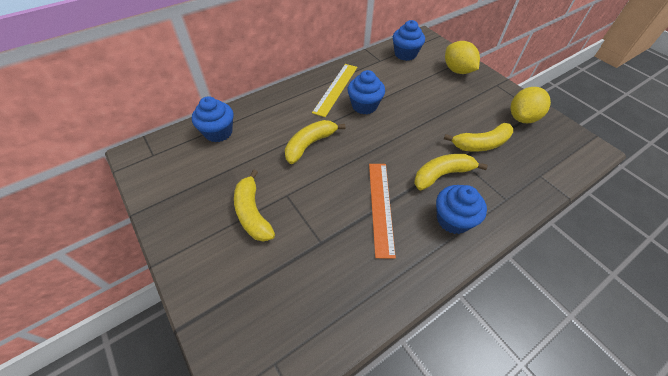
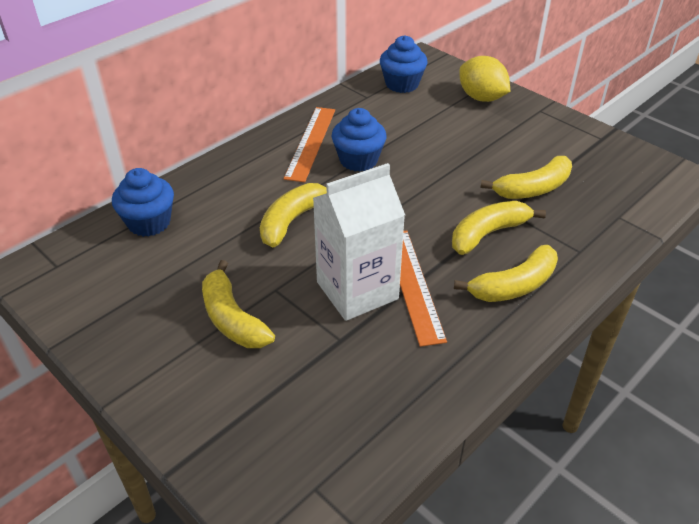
camera: 10 degrees left, 10 degrees down
(335, 89) = (310, 143): yellow ruler -> orange ruler
(341, 205) = (357, 290): none -> white carton
(453, 219) = (514, 285): blue cupcake -> yellow banana
(522, 118) = (582, 148): yellow lemon -> none

